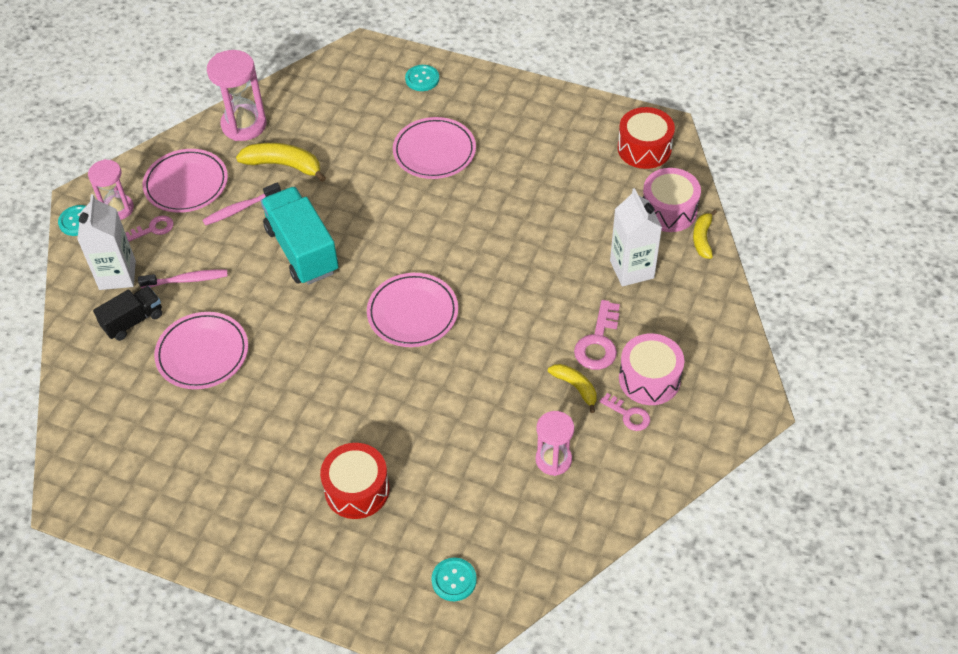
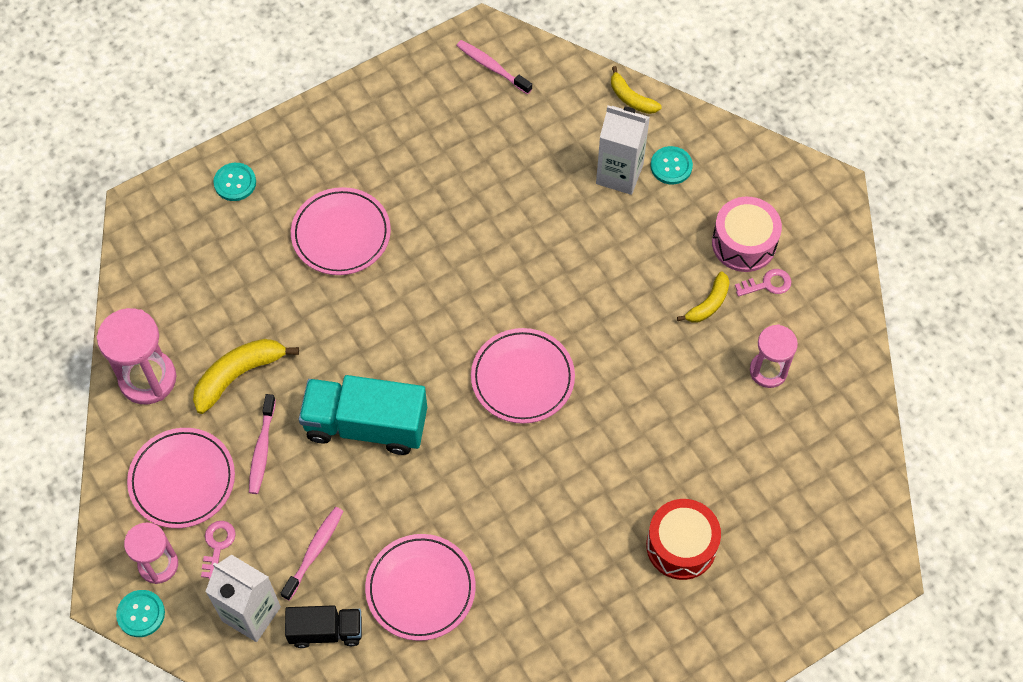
camera: 55 degrees left, 10 degrees up
(133, 321) = (326, 631): black truck -> black truck turned 90 degrees clockwise
(454, 580) = (828, 525): turquoise button -> turquoise button (671, 166)
(575, 387) = (708, 304): yellow banana -> yellow banana turned 135 degrees clockwise
(598, 342) = (676, 254): pink key -> none
(644, 148) = (492, 67): red drum -> pink toothbrush
(669, 210) = (578, 100): pink drum -> none

